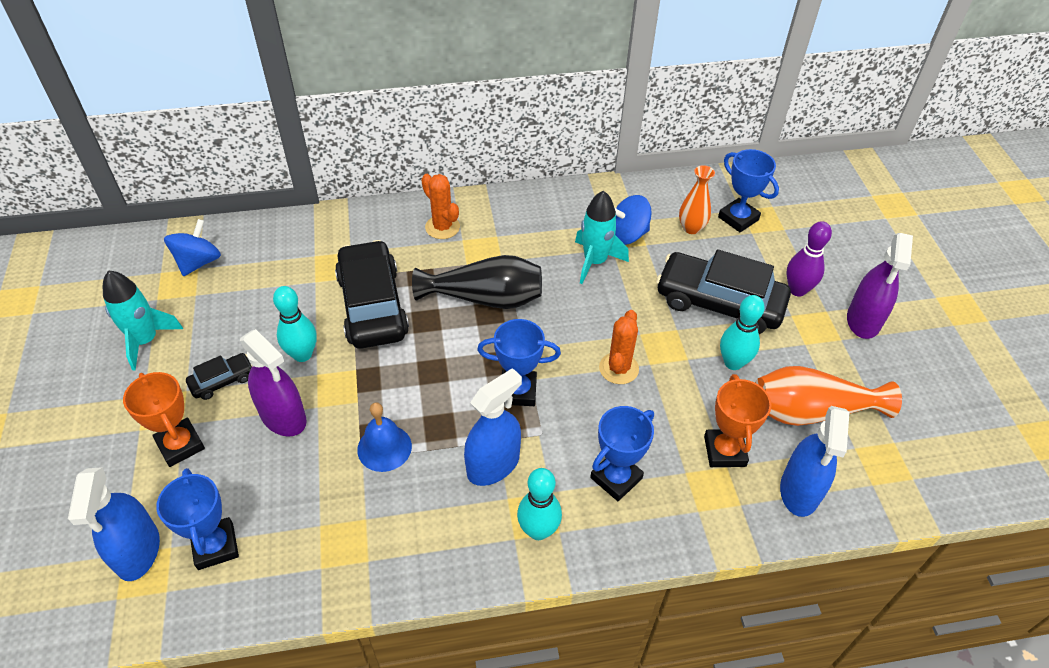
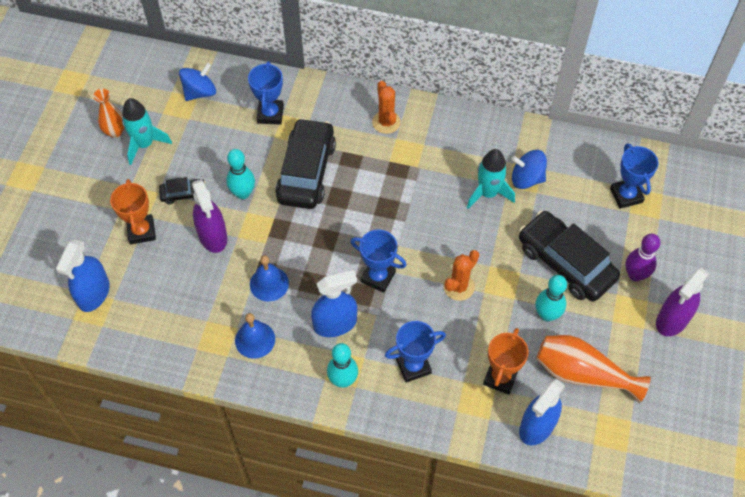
camera: 25 degrees right, 10 degrees up
(215, 546) = (140, 309): blue trophy -> blue trophy (270, 114)
(397, 524) = (255, 339): none -> blue bell
(485, 298) = (390, 195): black vase -> none
(691, 228) = (581, 190): orange vase -> orange vase (115, 131)

